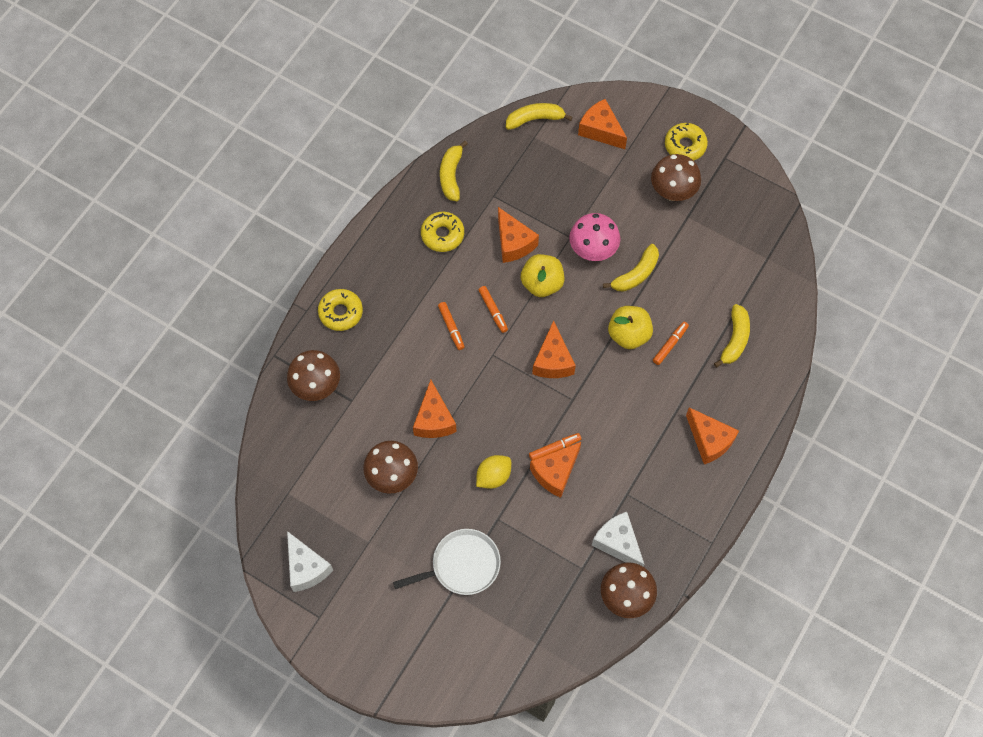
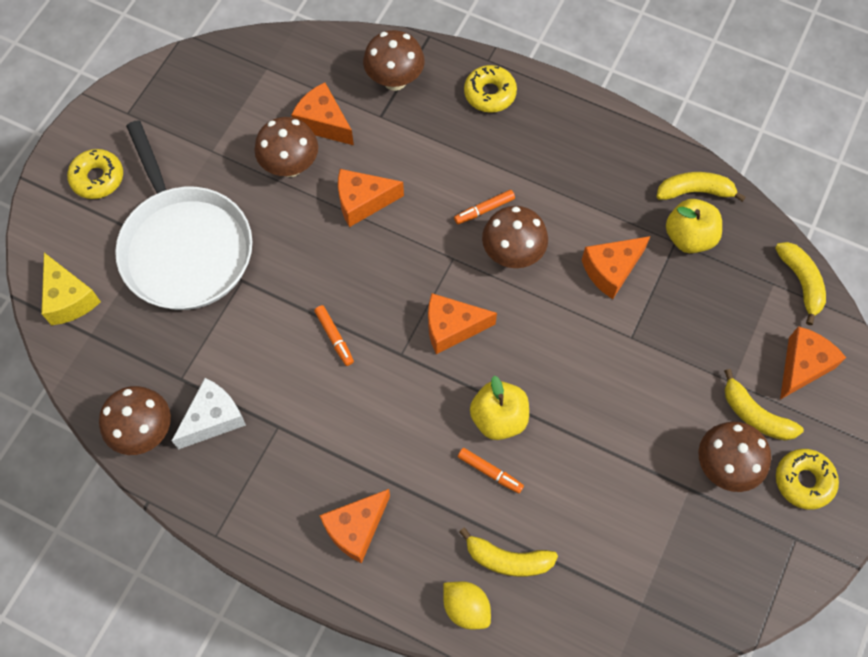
camera: 85 degrees right, 0 degrees up
(306, 568) = (182, 95): white cheese -> none
(442, 235) = (609, 189): yellow donut -> yellow donut (97, 178)
(462, 565) = (185, 247): white pan -> white pan, size x1.70
(493, 311) = (512, 254): orange marker -> brown mushroom
(493, 476) = (294, 271): yellow lemon -> yellow lemon (466, 608)
(502, 662) = (69, 299): none -> yellow cheese
(542, 283) = (558, 307): yellow apple -> yellow apple (689, 237)
(555, 473) = (302, 340): orange cheese -> orange cheese (323, 123)
(593, 250) = (615, 366): pink mushroom -> none
(636, 274) = (588, 423): yellow banana -> yellow banana (755, 415)

